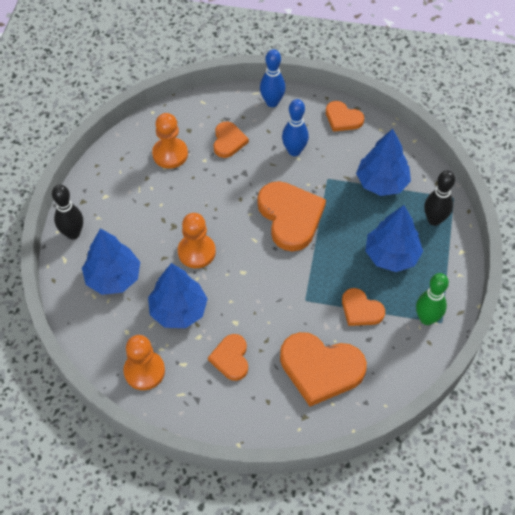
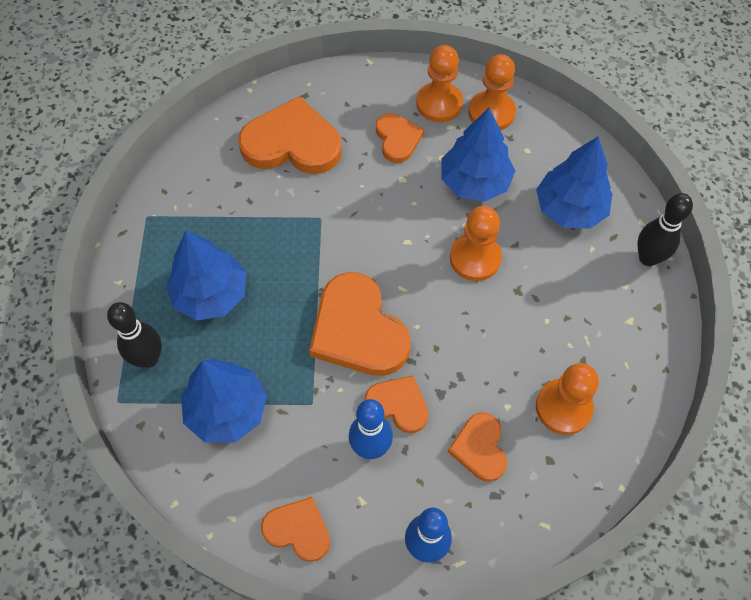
camera: 170 degrees right, 5 degrees up
(186, 387) = (439, 103): none -> orange pawn
(361, 310) = (249, 216): orange heart -> orange heart (398, 405)
(427, 318) = (165, 217): green bowling pin -> none

